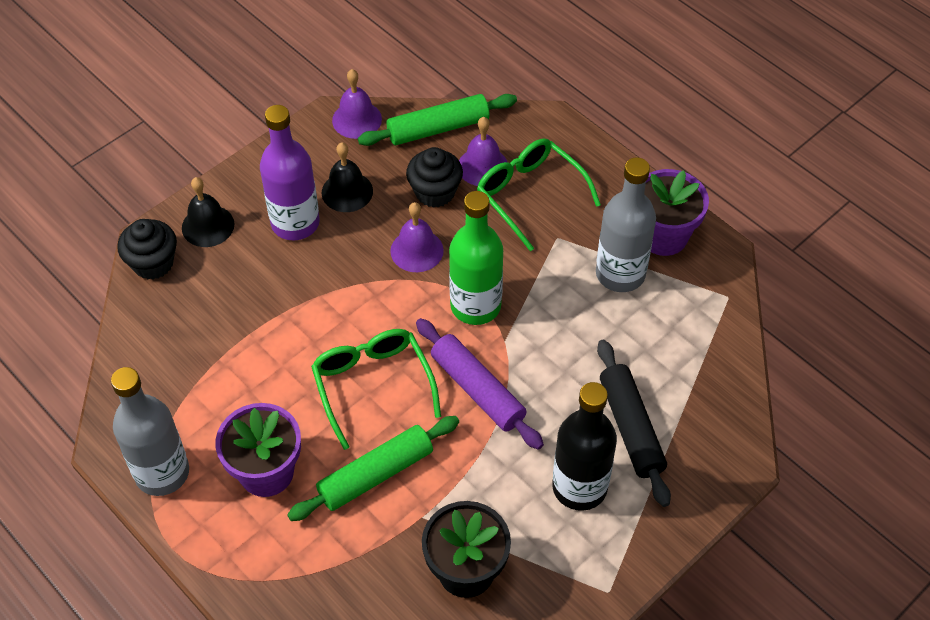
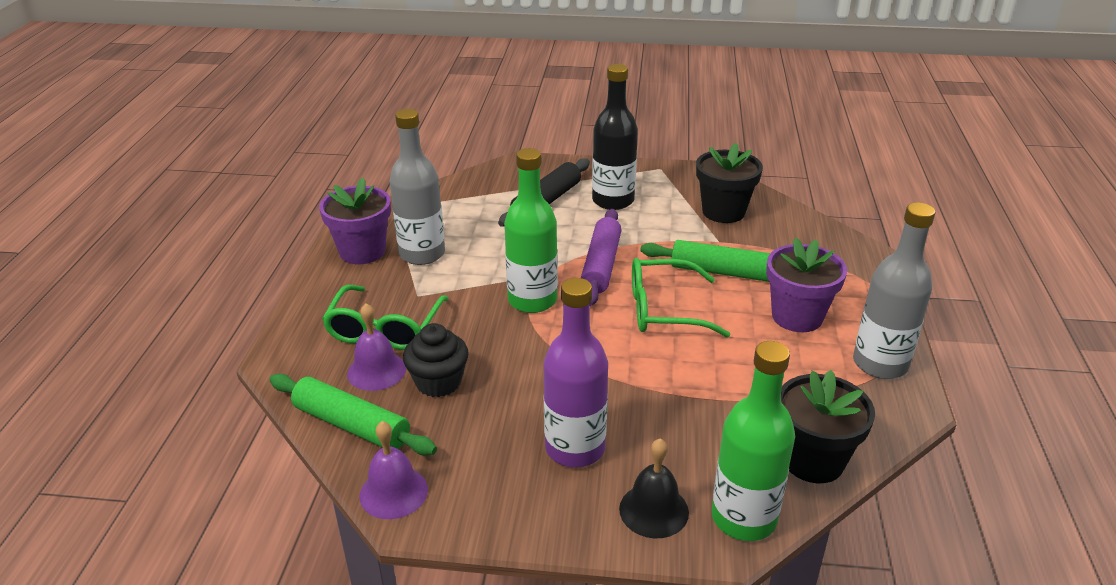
camera: 130 degrees left, 20 degrees down
(144, 338) = (813, 460): none -> black flower pot
(153, 263) = (744, 518): black cupcake -> green bottle
(347, 191) = (498, 438): black bell -> none
(372, 385) = (664, 310): green glasses -> green glasses turned 60 degrees clockwise
(417, 250) = (515, 357): purple bell -> none

